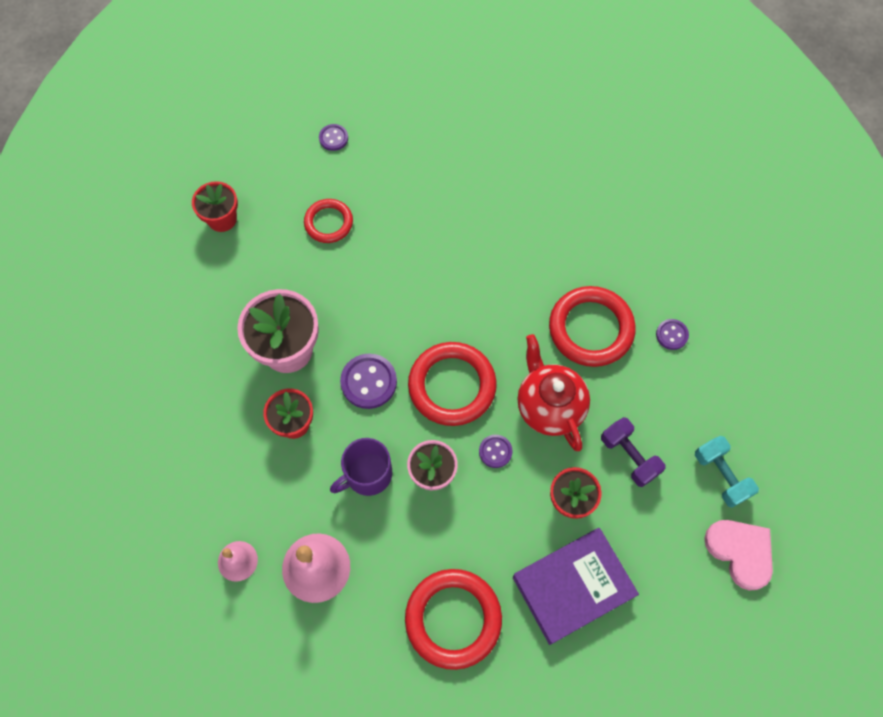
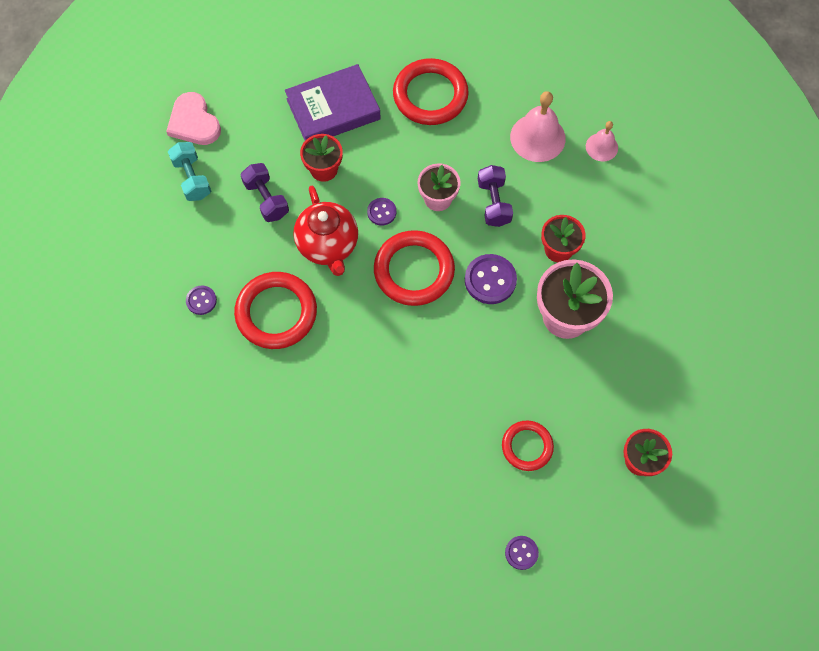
camera: 175 degrees left, 0 degrees up
(367, 474) = (494, 203): purple mug -> purple dumbbell

